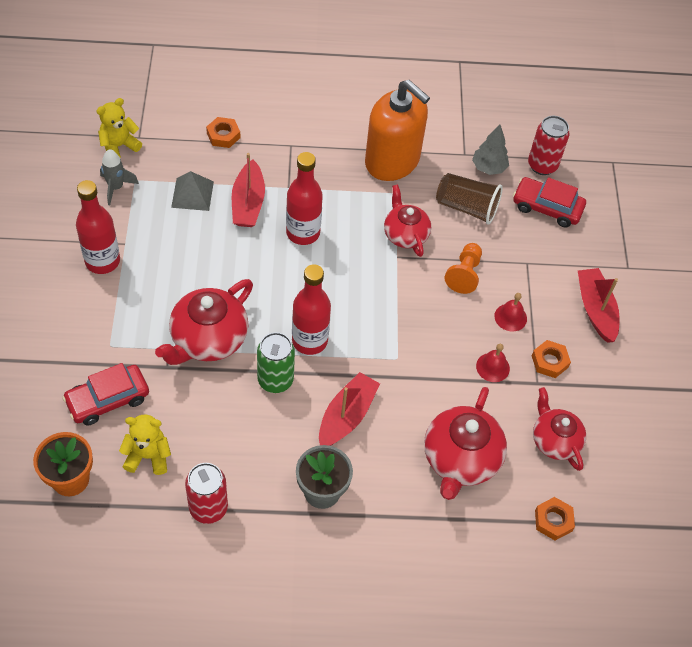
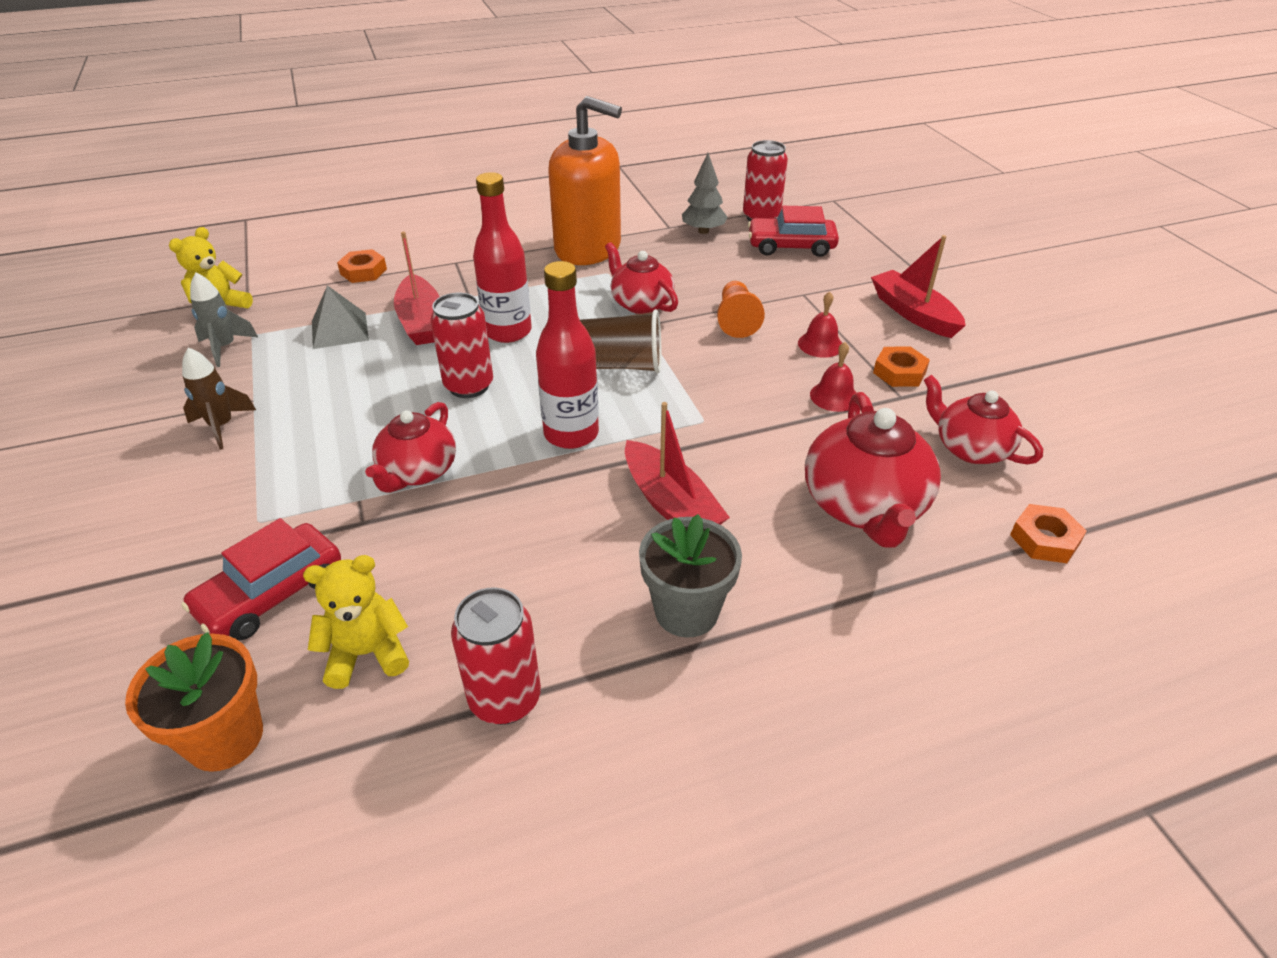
camera: 15 degrees left, 15 degrees down
(102, 261) = (222, 426): red bottle -> brown rocket
(208, 339) = (418, 471): red teapot -> red teapot, size x0.65
(260, 277) = (469, 386): none -> red can
(275, 380) = (542, 491): green can -> none
(346, 416) = (671, 503): red boat -> red boat turned 135 degrees clockwise
(466, 207) = (700, 266): brown cup -> brown cup (617, 365)

